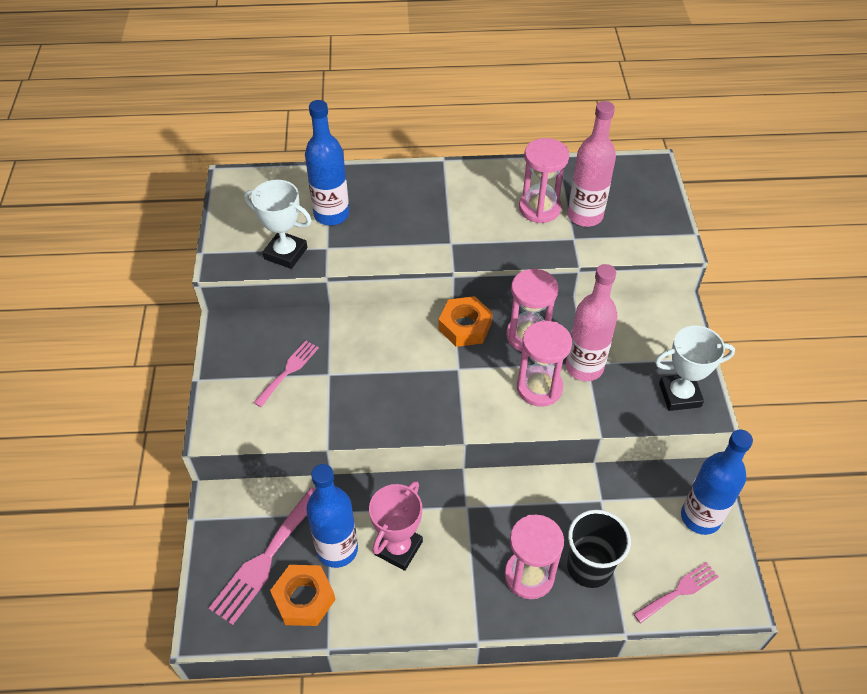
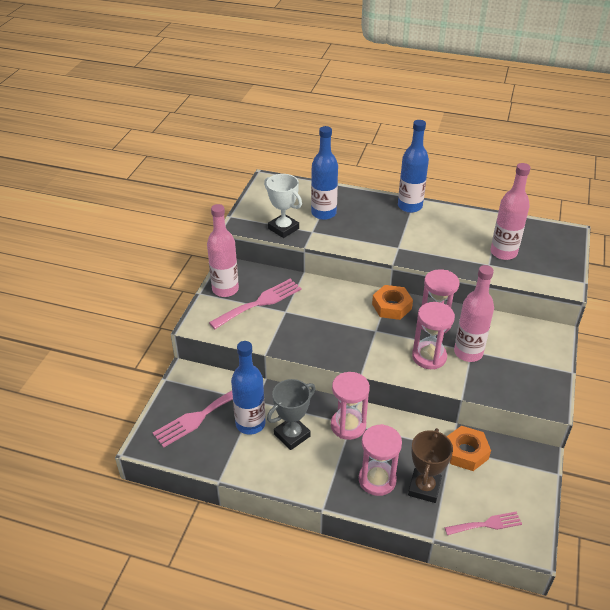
camera: 20 degrees right, 10 degrees down
(232, 363) = (225, 289): none -> pink bottle
(288, 371) = (259, 303): pink fork -> pink fork, size x1.63
(304, 598) = (216, 446): orange nut -> orange nut (466, 452)
(398, 548) = (292, 435): pink trophy -> grey trophy
(539, 208) = (471, 241): pink hourglass -> pink hourglass (348, 425)
(589, 567) = (424, 488): black cup -> brown trophy
(680, 395) = (534, 389): white trophy -> none
(700, 517) = (524, 481): blue bottle -> blue bottle (410, 206)

